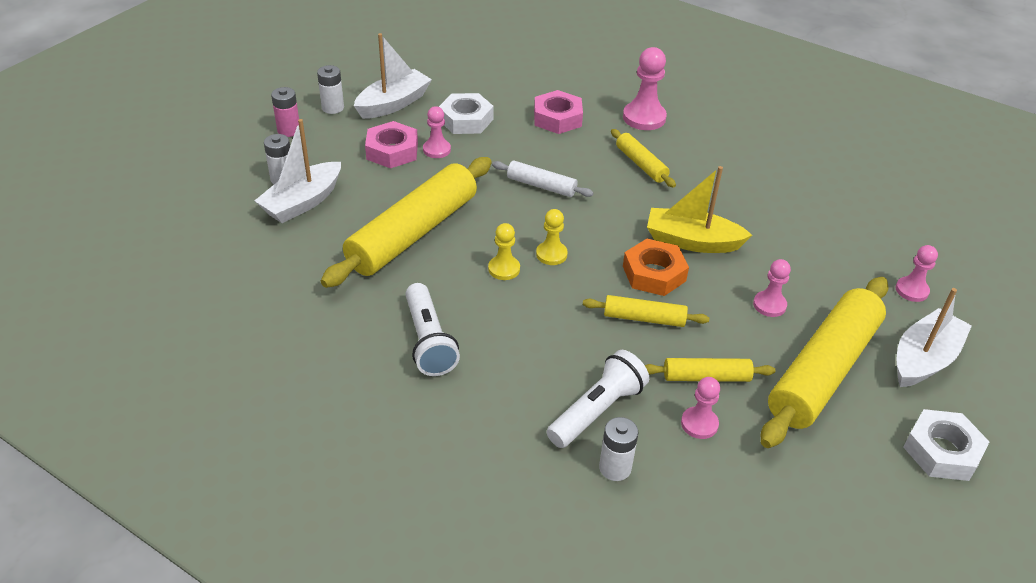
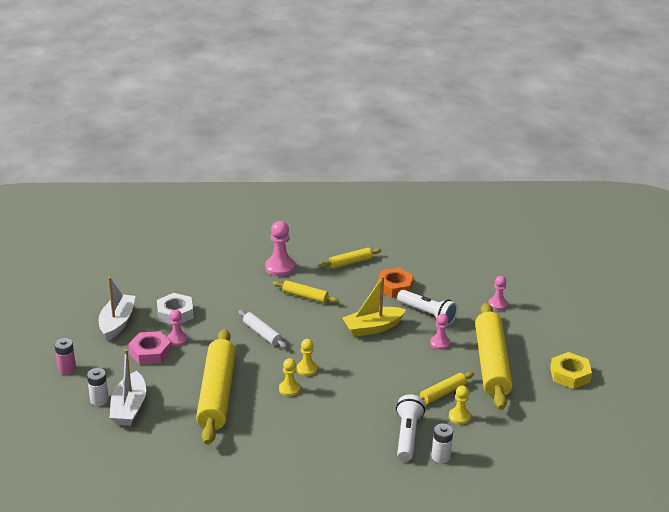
camera: 35 degrees left, 10 degrees down
(333, 108) = (79, 342): white battery -> none
(428, 341) = (289, 445): white flashlight -> white flashlight (427, 314)
(541, 186) = (262, 333): white rolling pin -> white rolling pin turned 60 degrees clockwise
(557, 118) = (230, 289): pink nut -> none
(644, 318) = (386, 379): yellow rolling pin -> yellow rolling pin (350, 262)
(654, 273) = (369, 354): orange nut -> orange nut (394, 287)
(699, 424) = (459, 417): pink pawn -> yellow pawn
(924, 359) = (529, 336): white boat -> none
(942, 451) = (570, 375): white nut -> yellow nut

